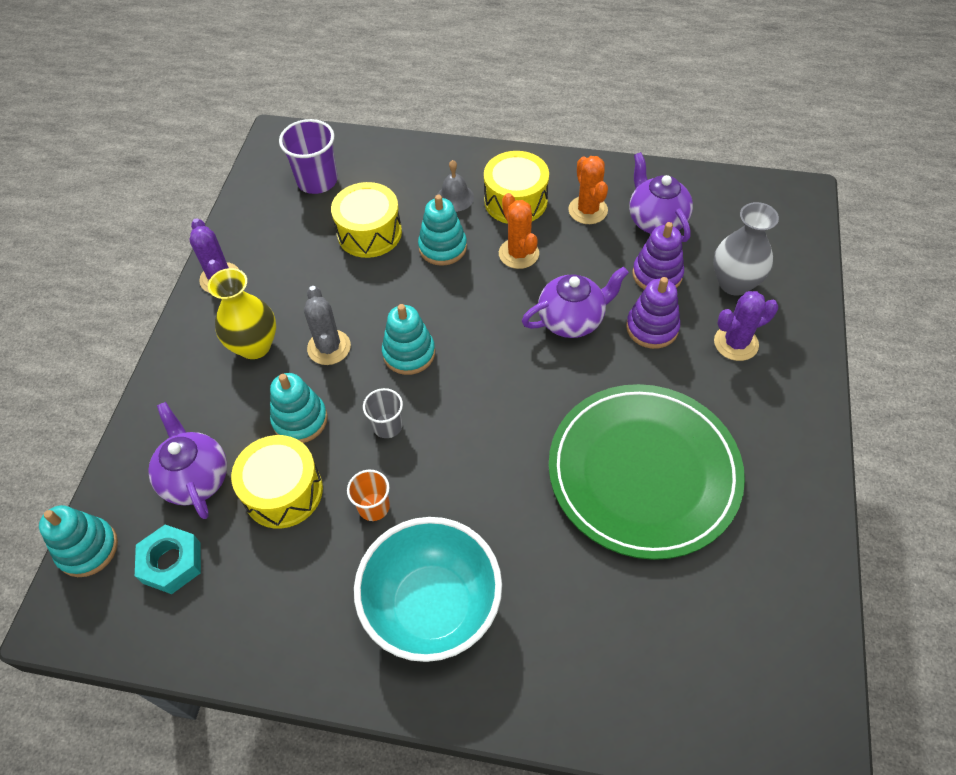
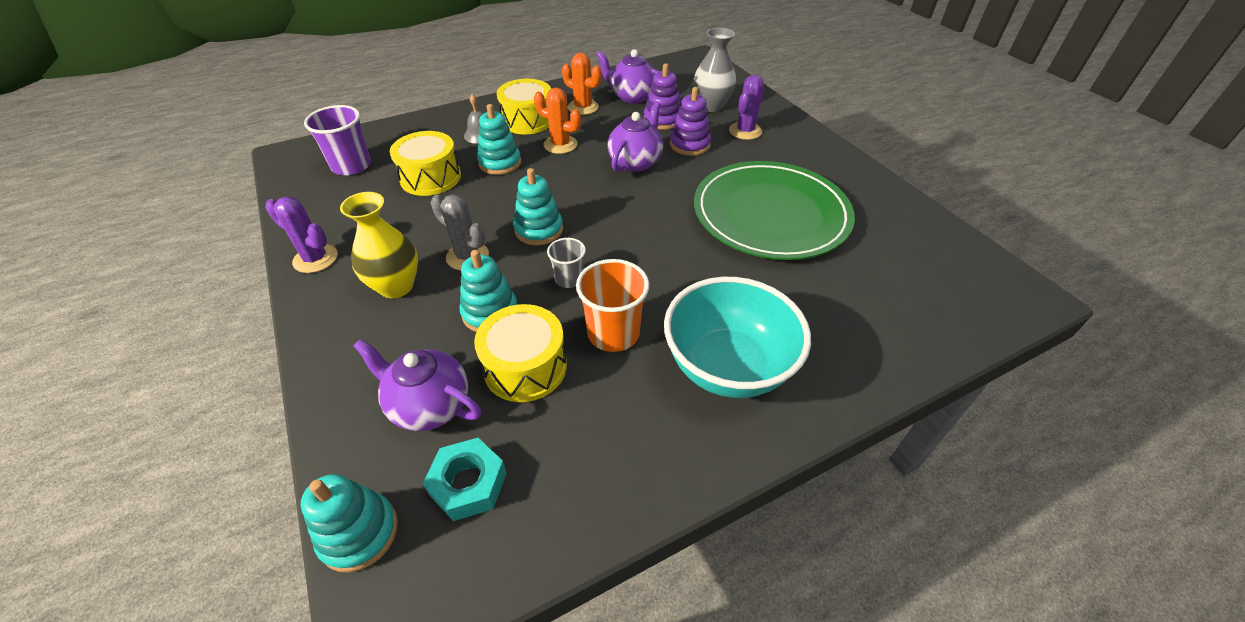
camera: 40 degrees left, 10 degrees down
(373, 507) = (613, 333): orange cup -> orange cup, size x1.66

